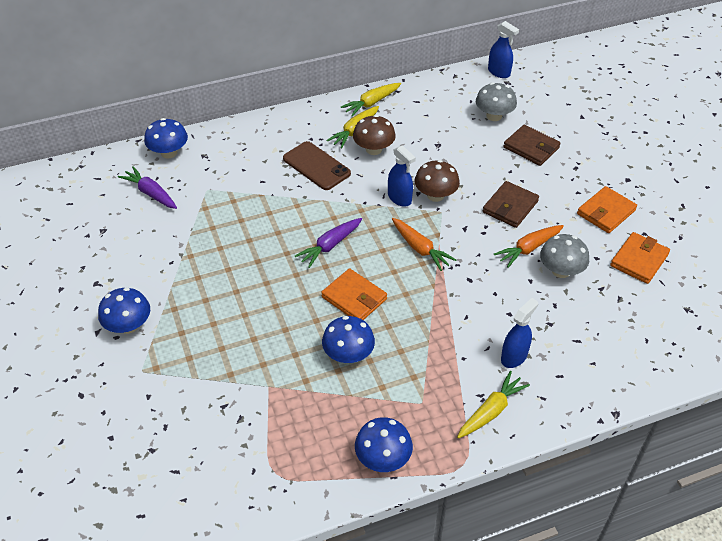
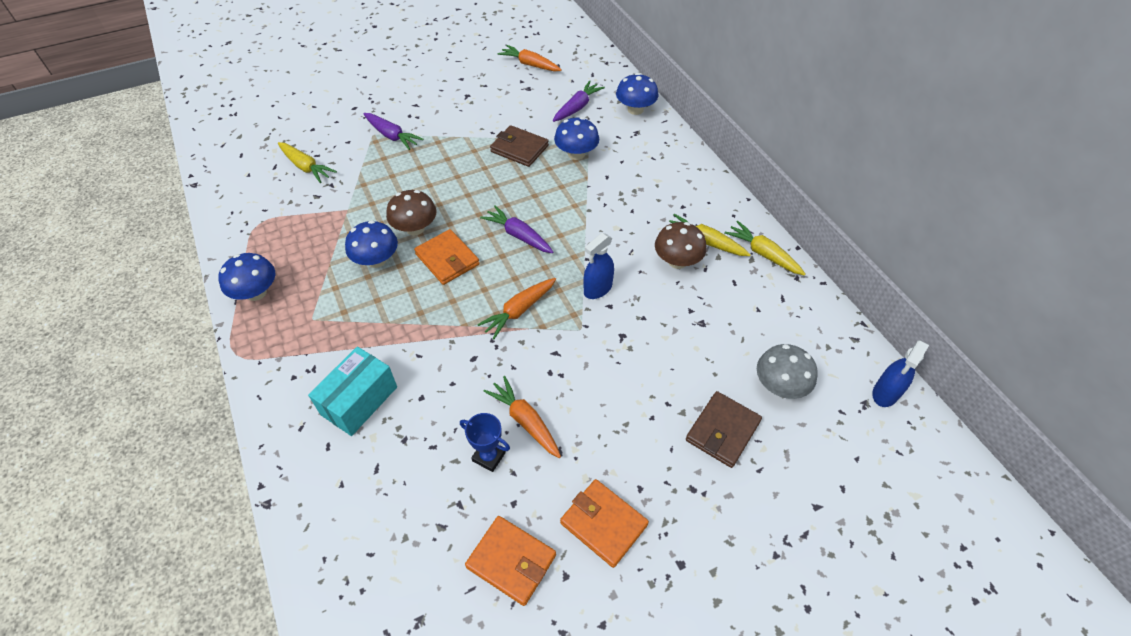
camera: 85 degrees right, 5 degrees up
(58, 227) = (530, 65): none -> orange carrot
(128, 325) = (420, 120): blue mushroom -> blue mushroom (576, 154)
(150, 352) = (392, 136): none -> purple carrot
(316, 166) = (638, 214): brown phone -> none
(354, 298) = (447, 259): orange wallet -> orange wallet turned 75 degrees counterclockwise
(435, 195) = (608, 323): brown mushroom -> brown mushroom (415, 228)
(491, 411) = (292, 378): yellow carrot -> yellow carrot (306, 167)
(510, 207) = (598, 402): brown wallet -> brown wallet (519, 149)
(514, 356) = (359, 400): blue spray bottle -> turquoise box
(561, 271) = (489, 456): grey mushroom -> blue trophy

